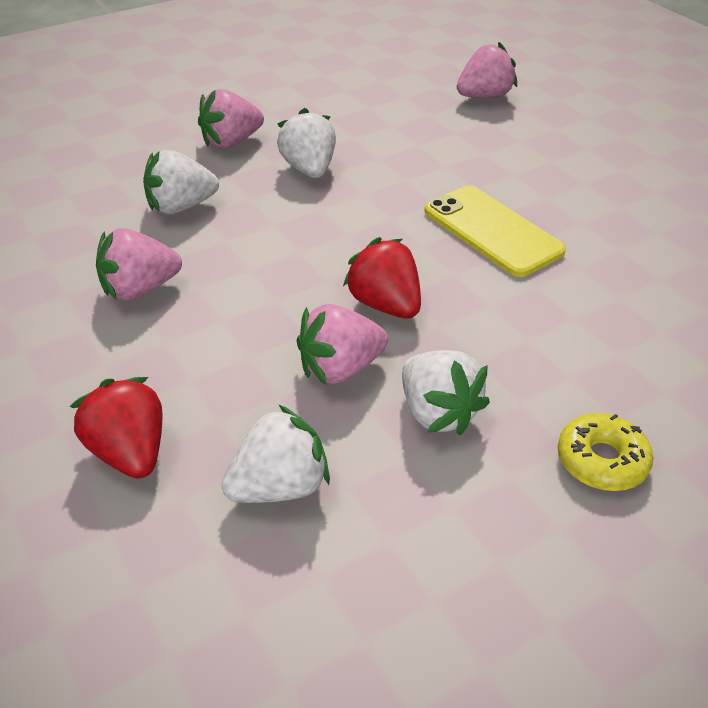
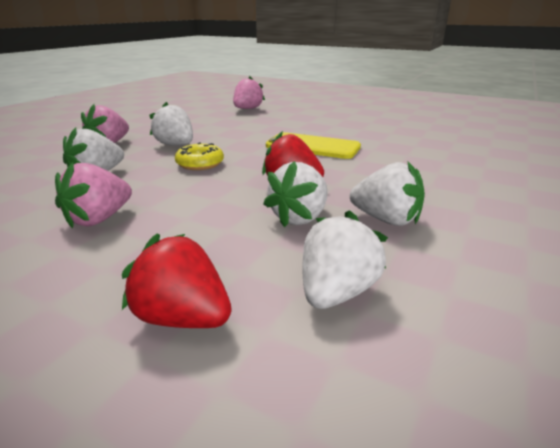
camera: 30 degrees left, 15 degrees down
(340, 369) = (299, 218): pink strawberry -> white strawberry
(601, 461) = (498, 212): yellow donut -> yellow donut (200, 164)

